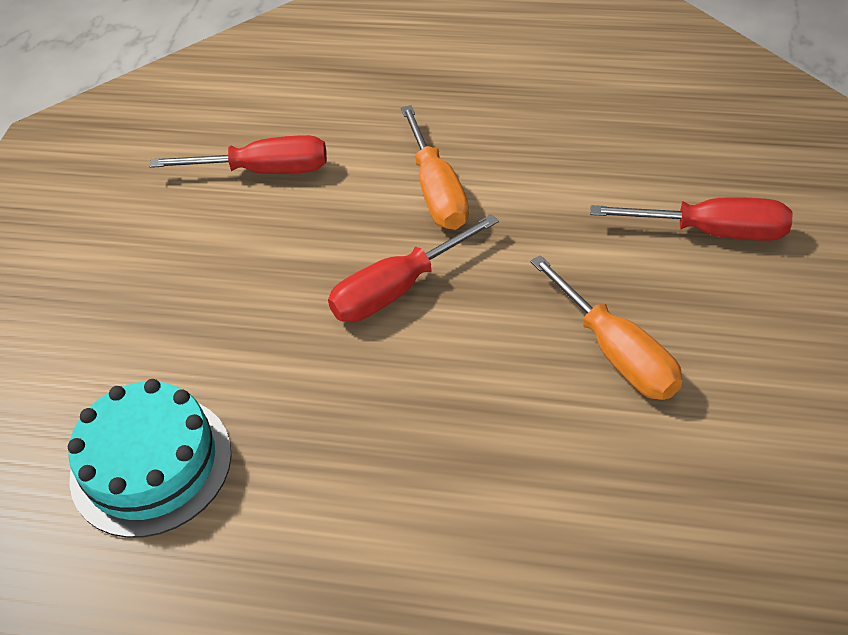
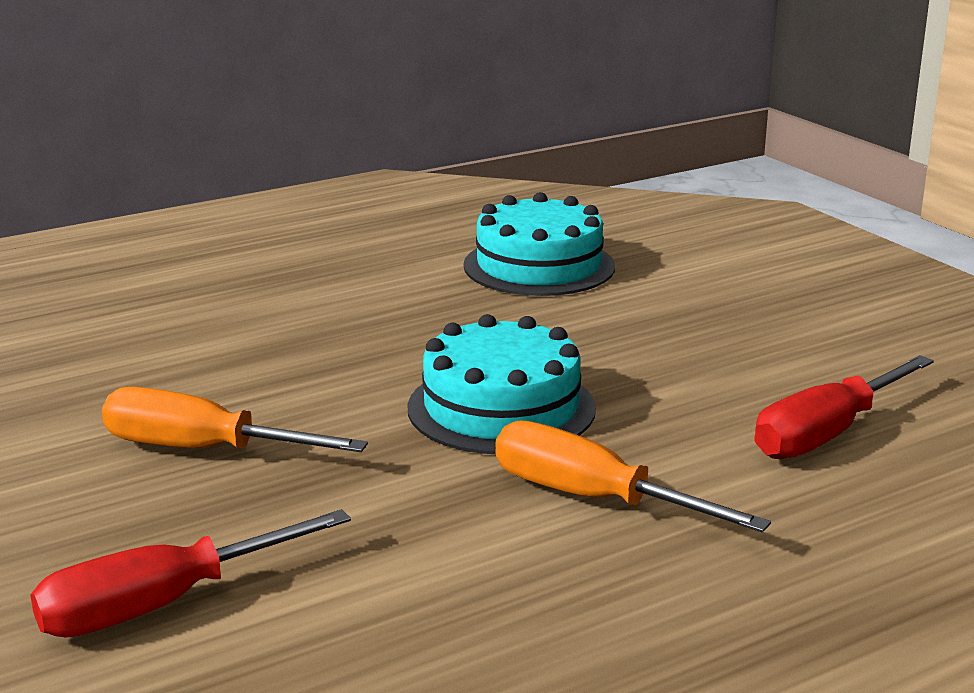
camera: 135 degrees right, 25 degrees down
(398, 289) = (501, 408): red screwdriver -> turquoise cake

